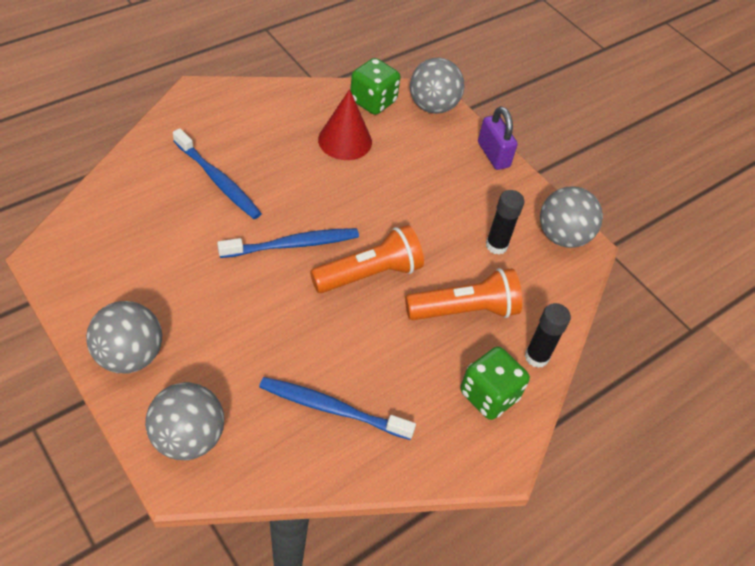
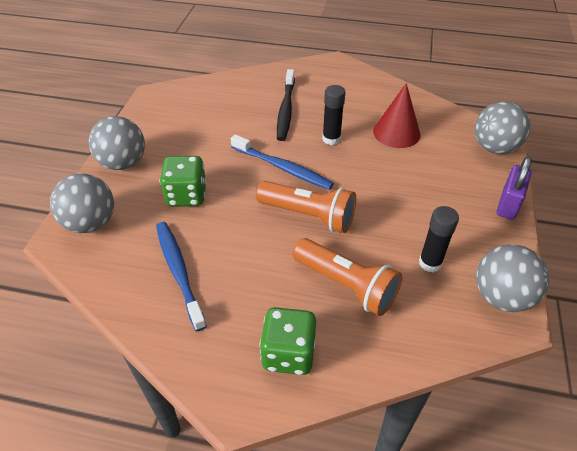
camera: 55 degrees right, 5 degrees down
(218, 180) = (286, 110): blue toothbrush -> black toothbrush
(373, 101) = (448, 122): green dice -> green dice (186, 195)
(536, 357) = (362, 361): black glue stick -> black glue stick (331, 139)

